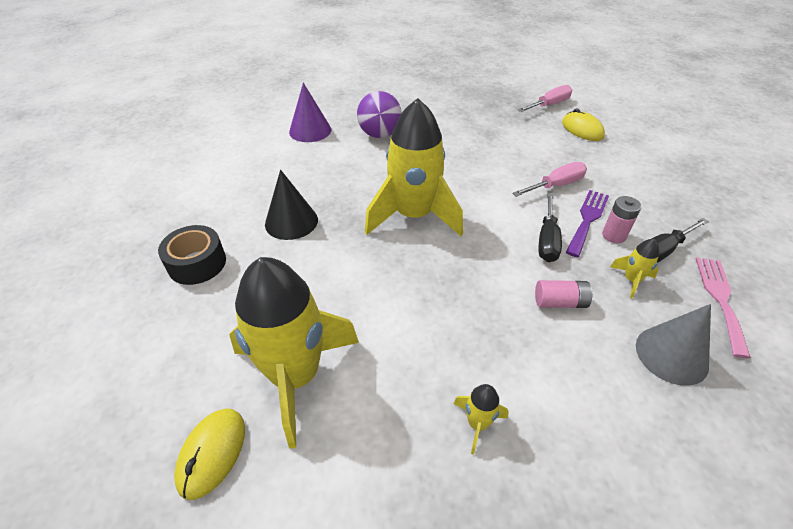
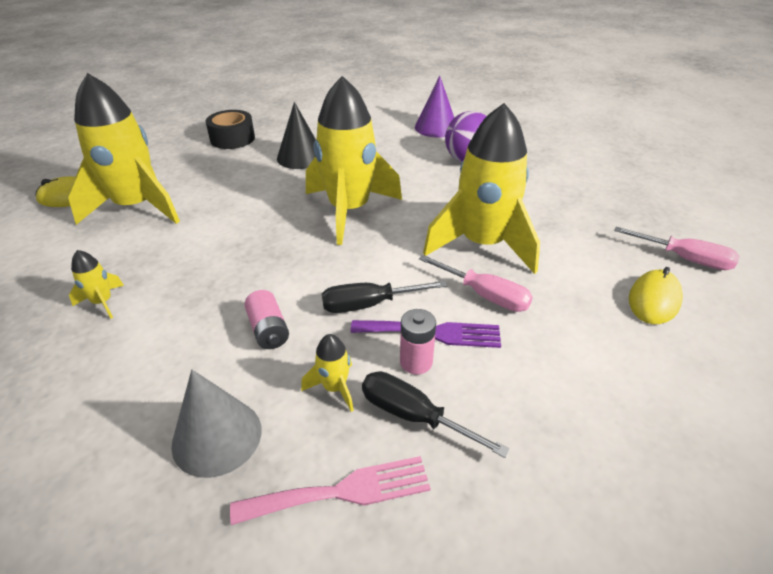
camera: 65 degrees right, 5 degrees down
(499, 167) = (482, 244): none -> yellow rocket

